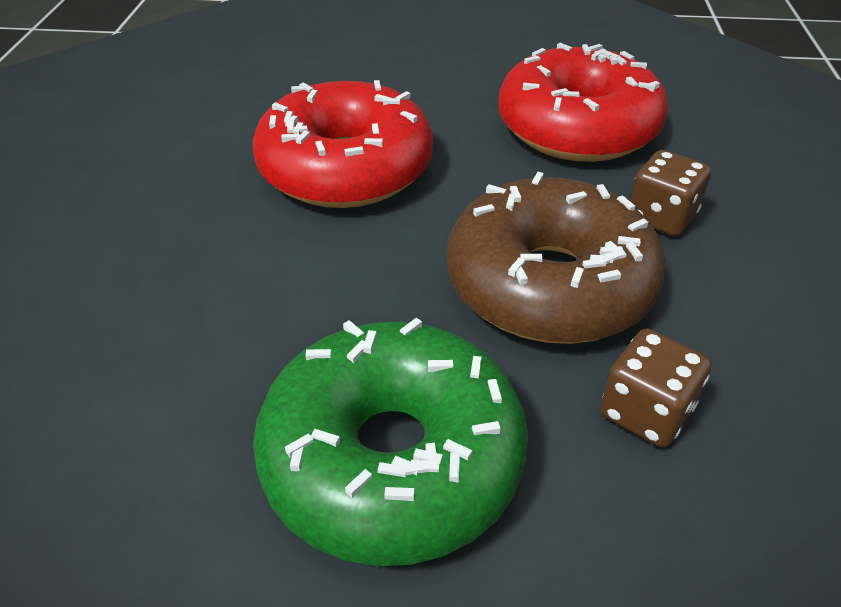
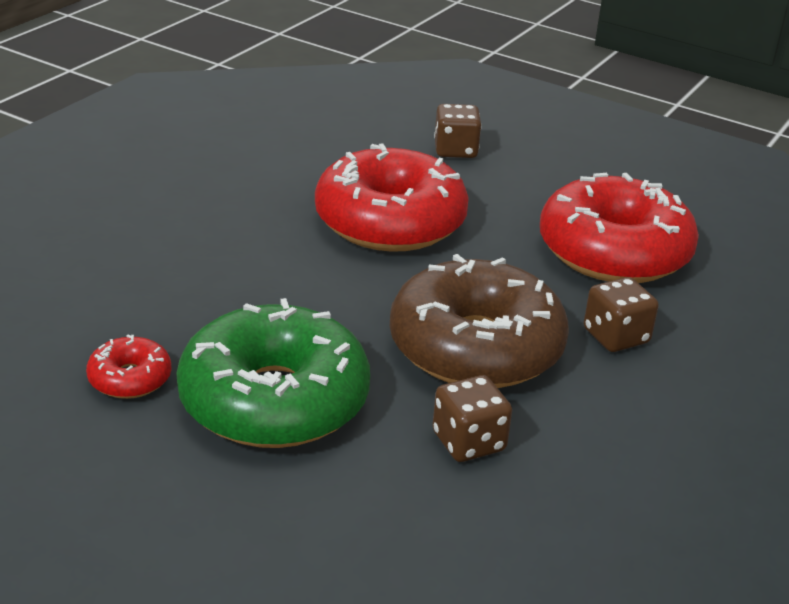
camera: 25 degrees right, 10 degrees down
(183, 515) = (130, 379): none -> red donut
(349, 72) = (455, 150): none -> brown dice

